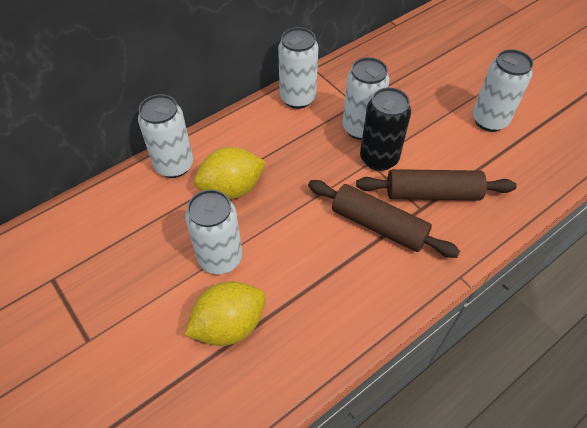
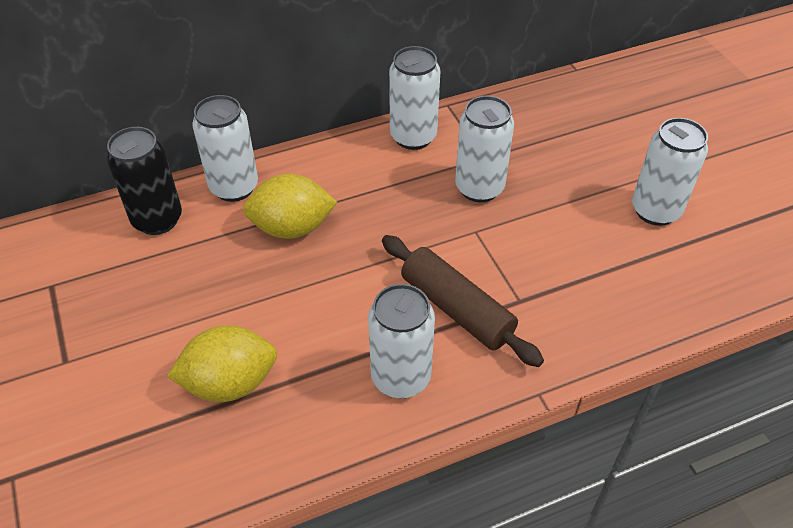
camera: 15 degrees right, 5 degrees down
(220, 258) = (248, 305): white can -> white can (401, 377)
(379, 158) = (488, 229): black can -> black can (157, 219)
(432, 193) = (542, 285): brown rolling pin -> none

